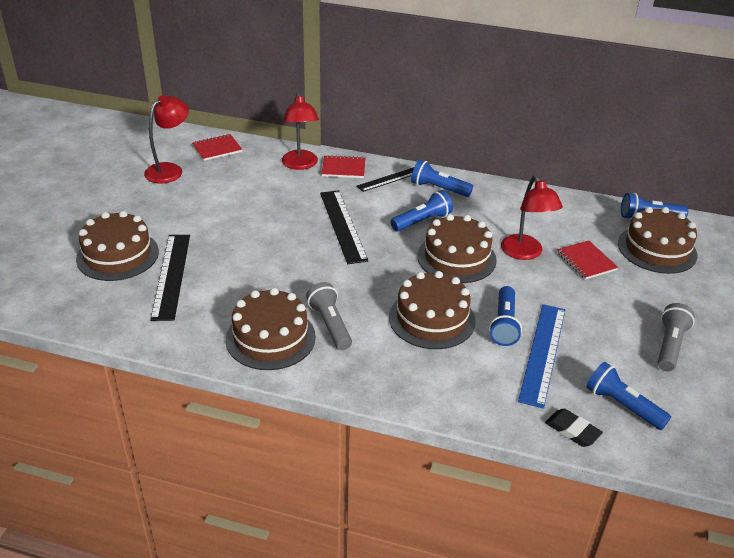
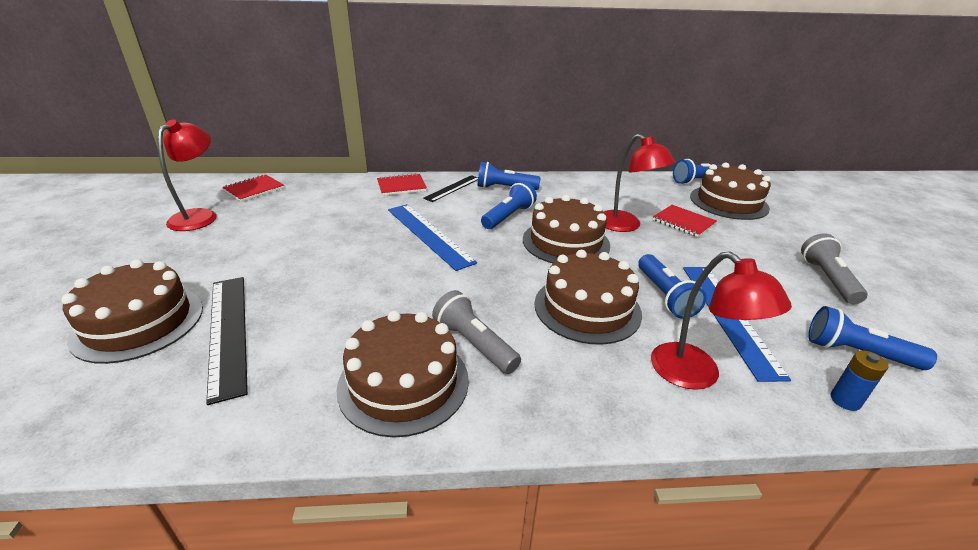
camera: 20 degrees left, 5 degrees down
(300, 165) = (354, 190): red lamp -> red lamp (696, 375)
(343, 225) = (429, 234): black ruler -> blue ruler
(572, 430) = (845, 400): black eraser -> blue battery

